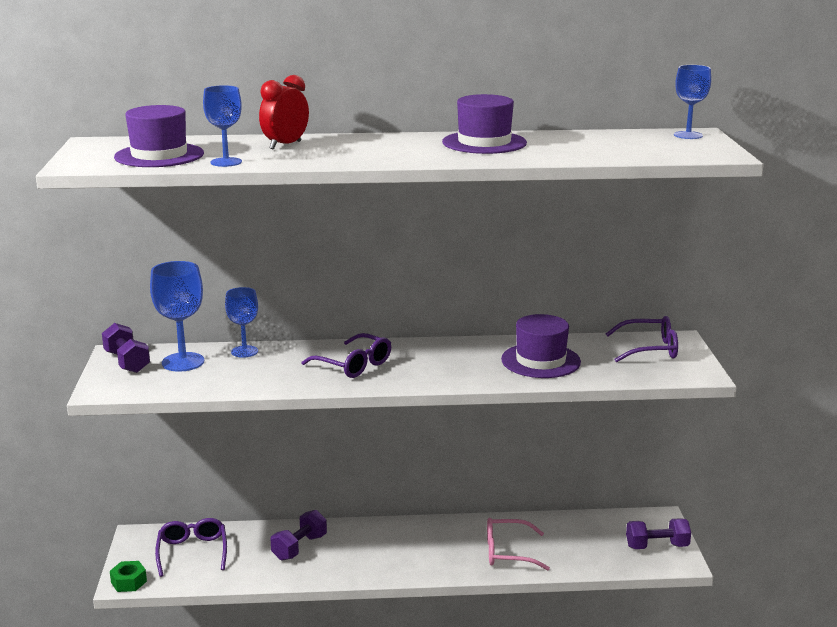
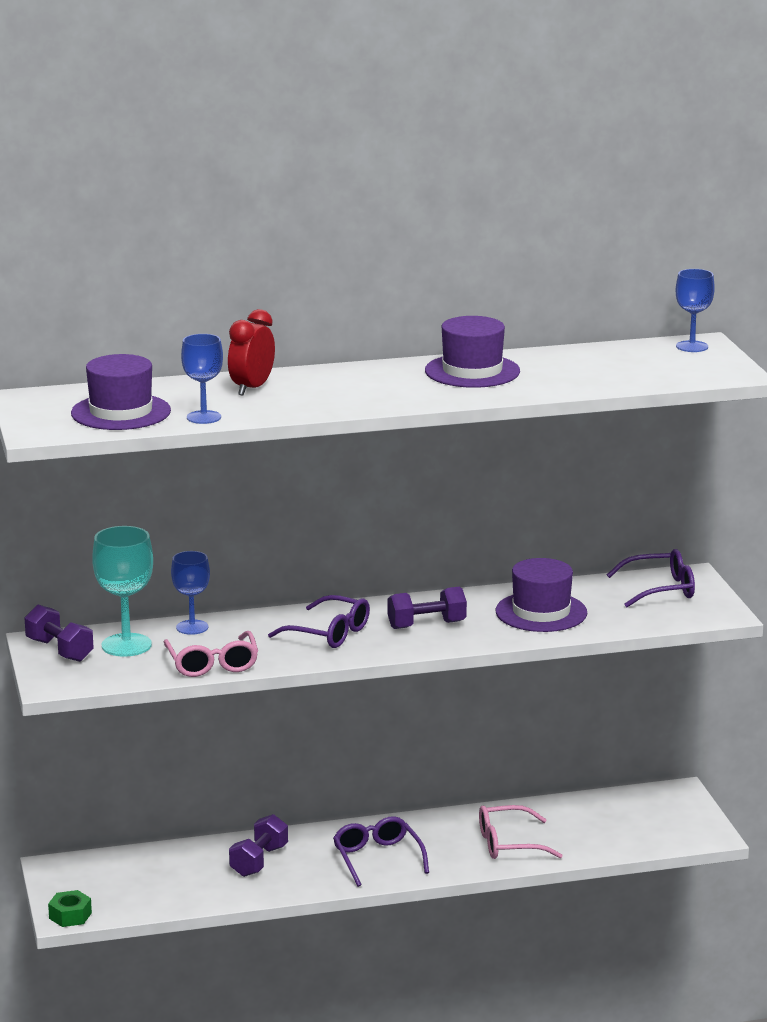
camera: 10 degrees left, 0 degrees up
(183, 362) = (126, 645): blue goblet -> turquoise goblet
(192, 552) = (130, 877): purple glasses -> purple glasses (377, 858)
(243, 383) = (212, 664): none -> pink glasses
(657, 546) = (680, 822): purple dumbbell -> purple dumbbell (426, 625)

